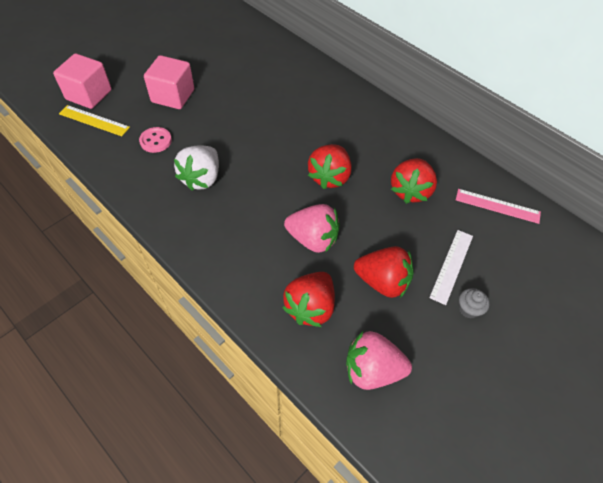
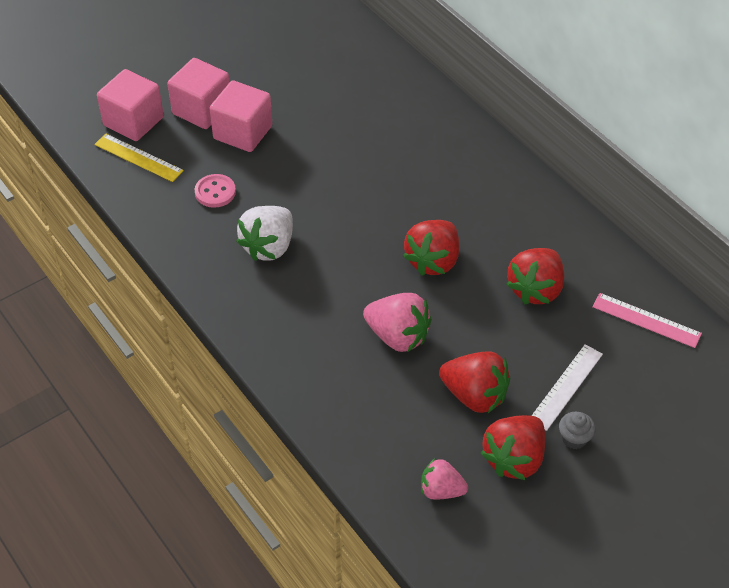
camera: 10 degrees right, 5 degrees down
(140, 82) = (202, 110): none -> pink cube
(310, 307) = (381, 414): red strawberry -> red strawberry (514, 459)
(372, 370) = (441, 490): pink strawberry -> pink strawberry, size x0.63

